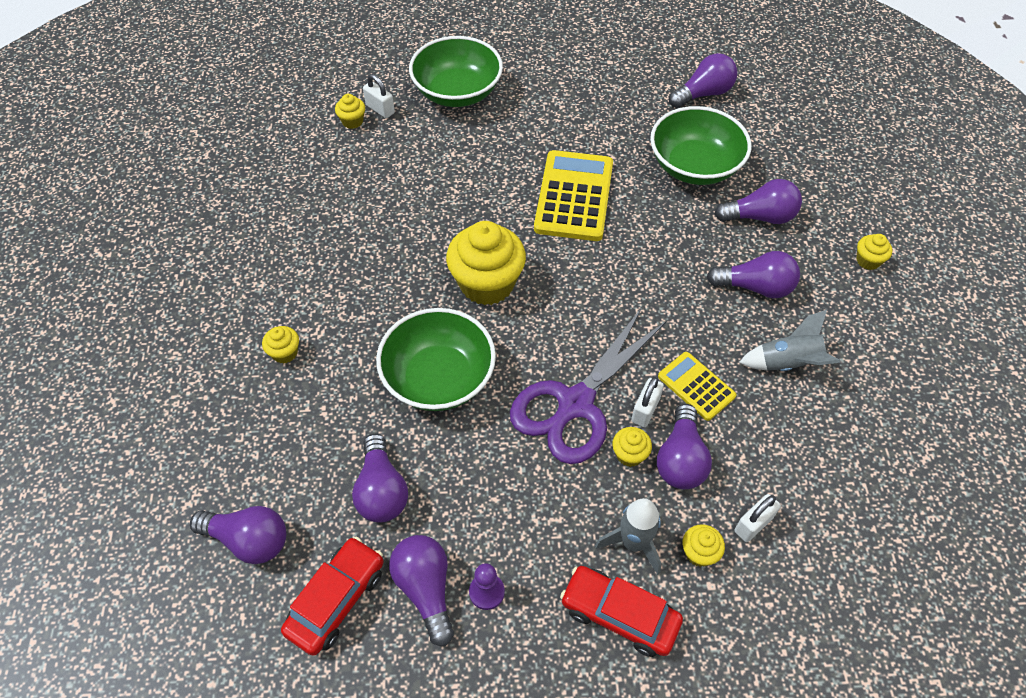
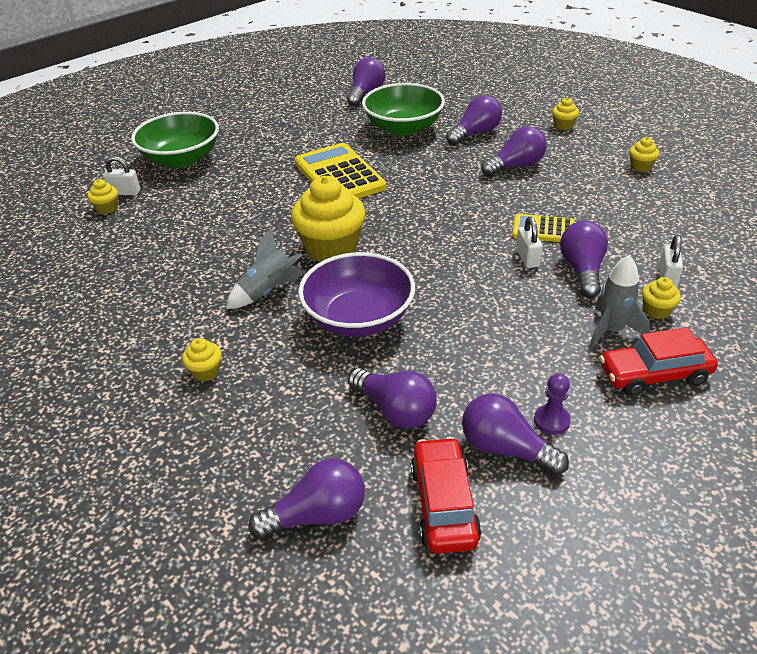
camera: 35 degrees left, 15 degrees down
(439, 378) = (359, 318): green bowl -> purple bowl
(575, 404) = (477, 279): purple scissors -> none
(629, 454) = (547, 286): yellow cupcake -> yellow cupcake (641, 166)
(680, 459) = (582, 270): purple light bulb -> purple light bulb turned 150 degrees counterclockwise
(788, 364) = (582, 191): grey rocket -> grey rocket (268, 291)

